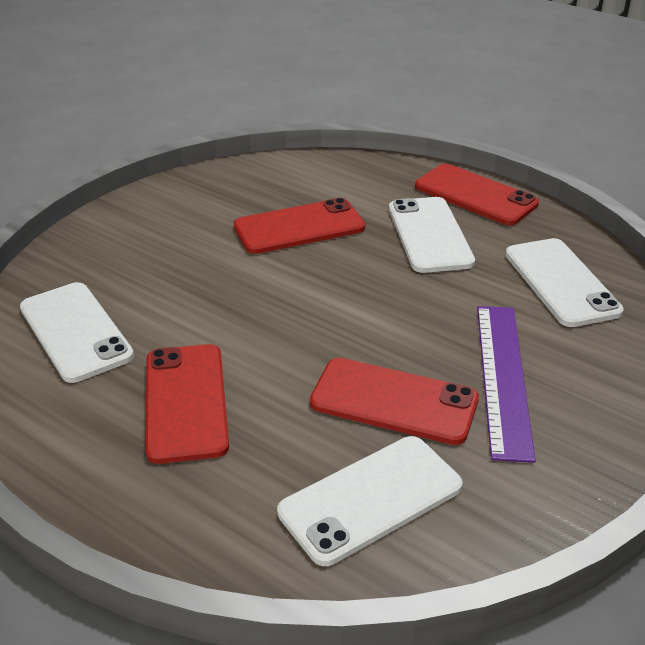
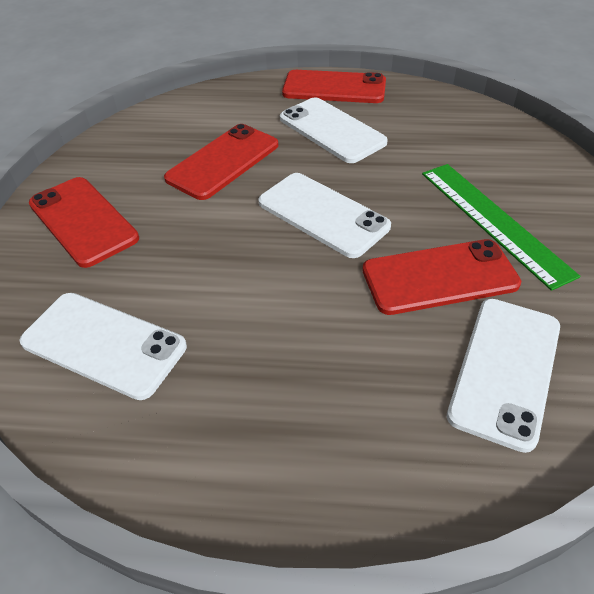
camera: 30 degrees left, 10 degrees up
(185, 402) = (275, 362): red phone -> red phone (82, 221)
(502, 377) = (493, 221): purple ruler -> green ruler
(561, 282) = (457, 132): white phone -> white phone (323, 214)

